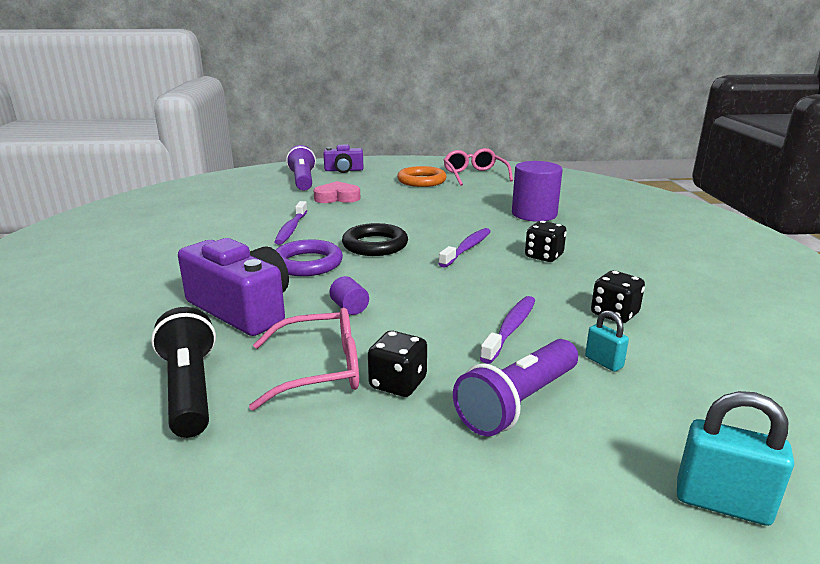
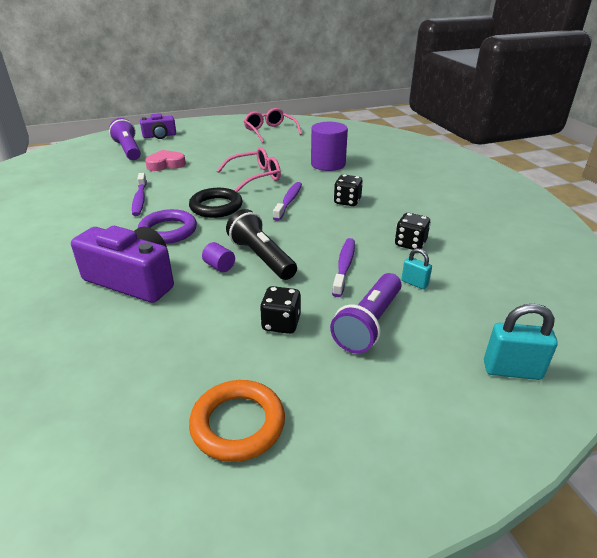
camera: 15 degrees left, 10 degrees up
(190, 389) = (124, 356): black flashlight -> black flashlight (261, 257)
(320, 370) = (219, 322): pink glasses -> pink glasses (255, 177)
(421, 181) = (229, 141): orange ring -> orange ring (238, 424)

